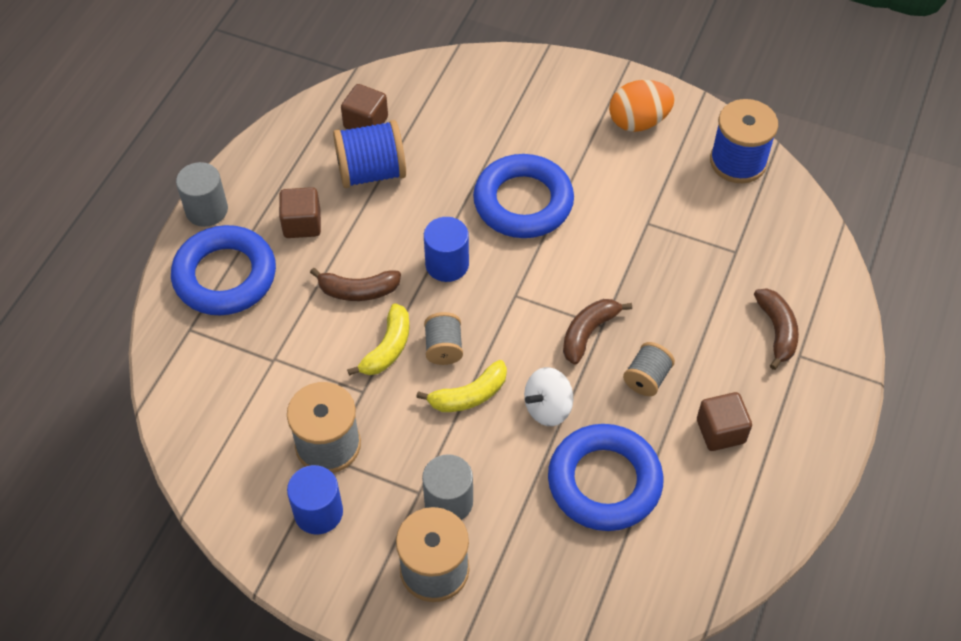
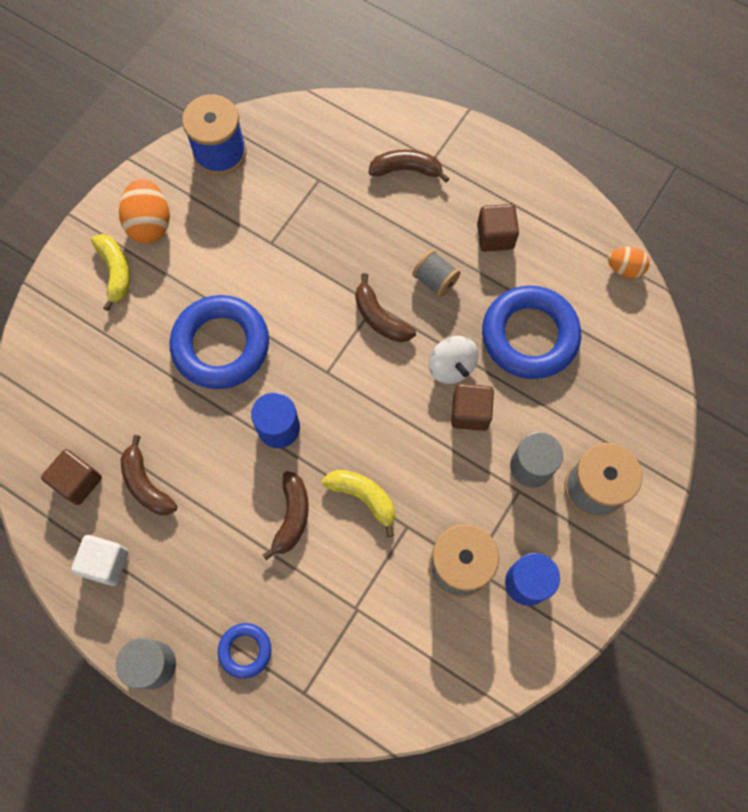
camera: 80 degrees left, 15 degrees up
(225, 276) = (245, 650): blue ring -> blue ring, size x0.49
(294, 158) = (106, 563): none -> white cube
(302, 224) = (196, 563): brown cube -> brown cube (470, 413)
(371, 172) = (146, 484): blue spool -> brown banana
(444, 348) = (373, 446): grey spool -> none
(469, 395) = (427, 431): yellow banana -> yellow banana (115, 272)
(720, 578) = (624, 269): none -> orange egg

